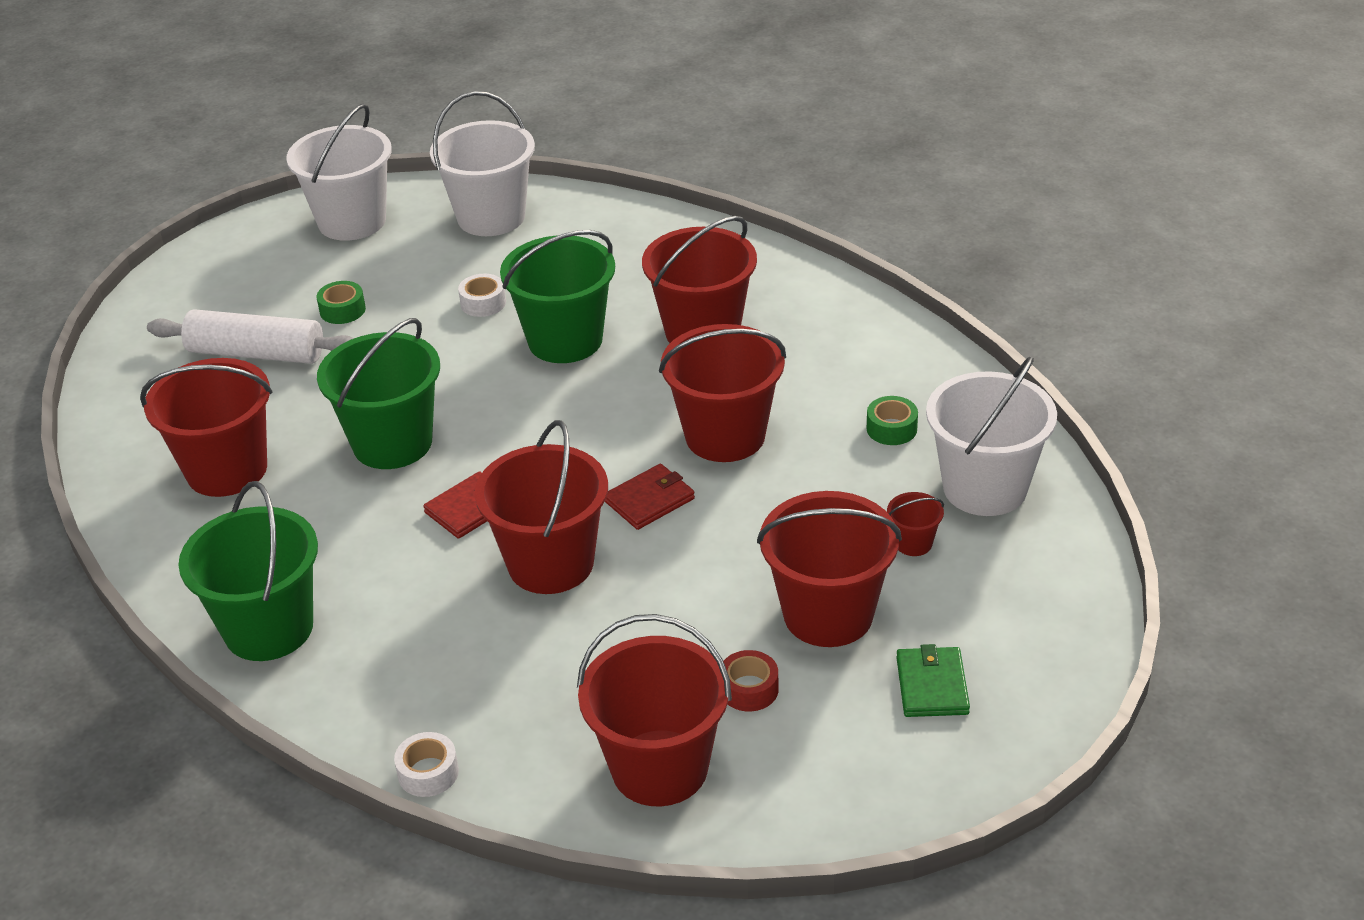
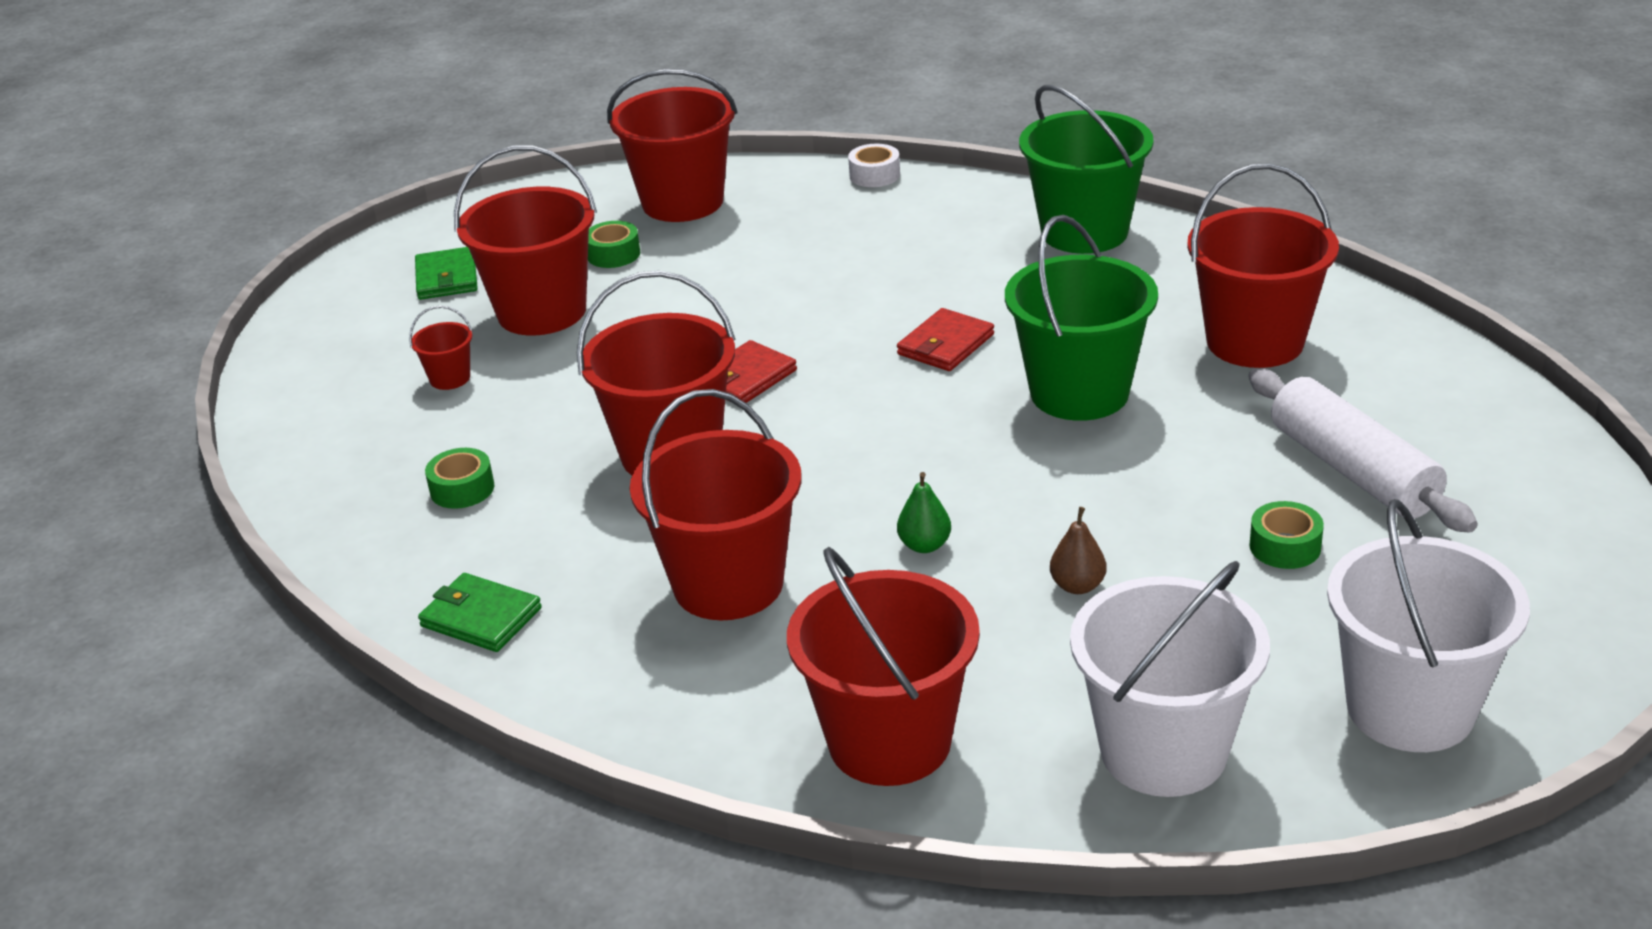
camera: 170 degrees right, 5 degrees down
(257, 353) = (1352, 470): white rolling pin -> white rolling pin turned 60 degrees clockwise
(483, 303) = (1077, 586): white tape -> brown pear
(551, 563) = (833, 312): red bucket -> red bucket (889, 741)
(565, 340) = (924, 545): green bucket -> green pear
(749, 689) = (613, 254): red tape -> green tape
(870, 331) = (481, 617): none -> green wallet
(985, 488) = (360, 440): white bucket -> none

